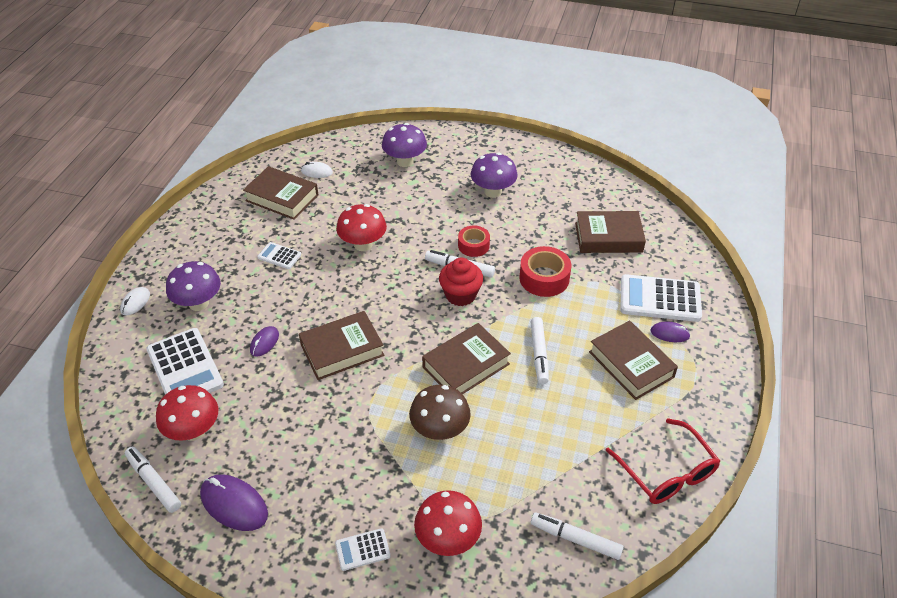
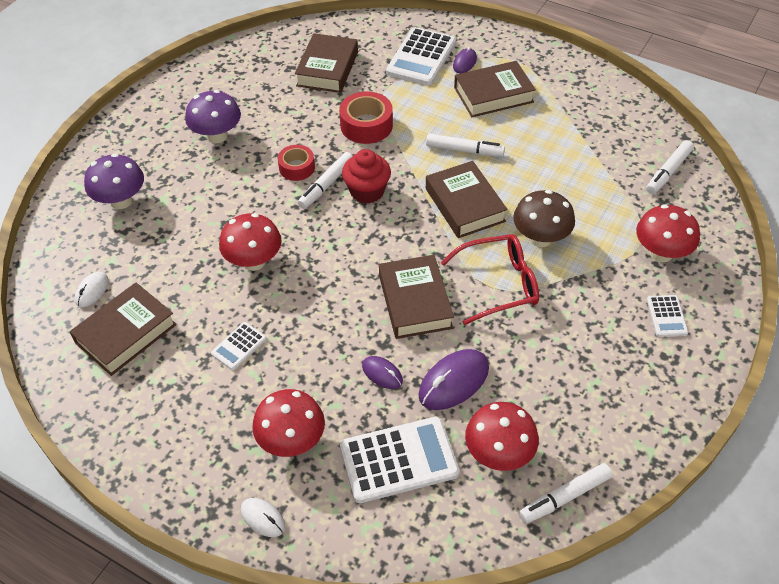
camera: 75 degrees left, 5 degrees up
(198, 303) = (292, 441): purple mushroom -> red mushroom
(234, 504) = (604, 419): purple mouse -> purple mouse (453, 382)
(666, 472) = (611, 104): red glasses -> red glasses (499, 284)

